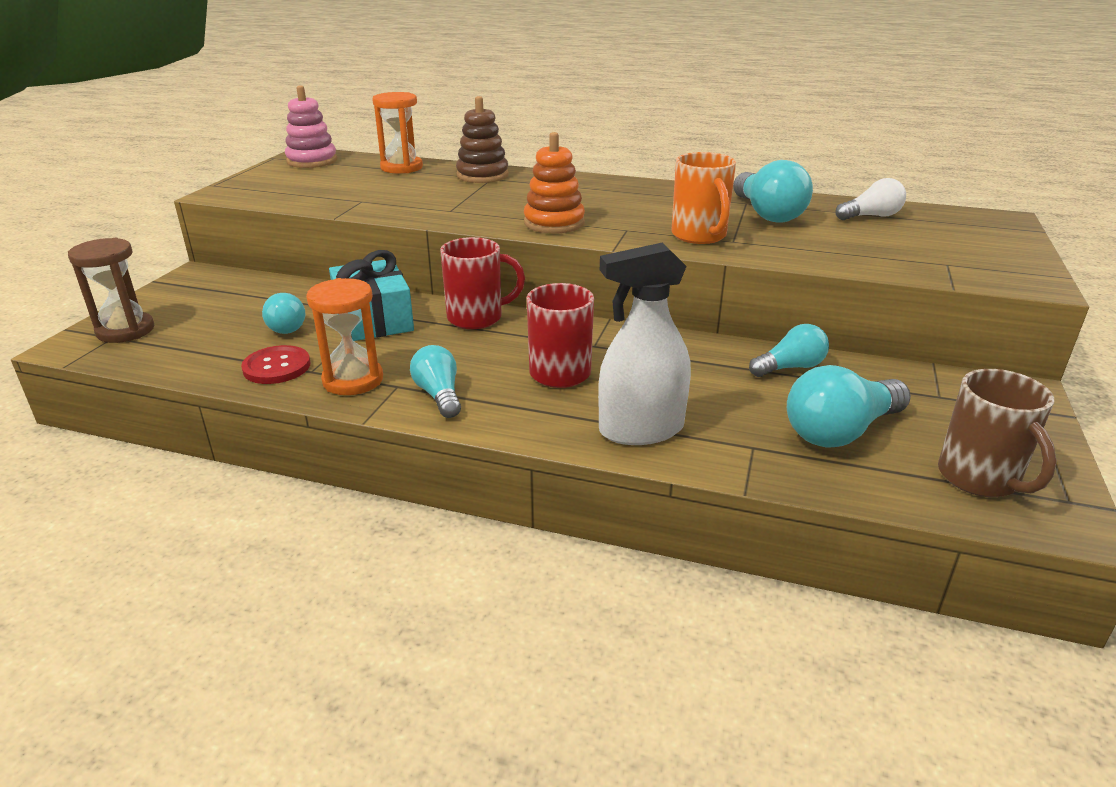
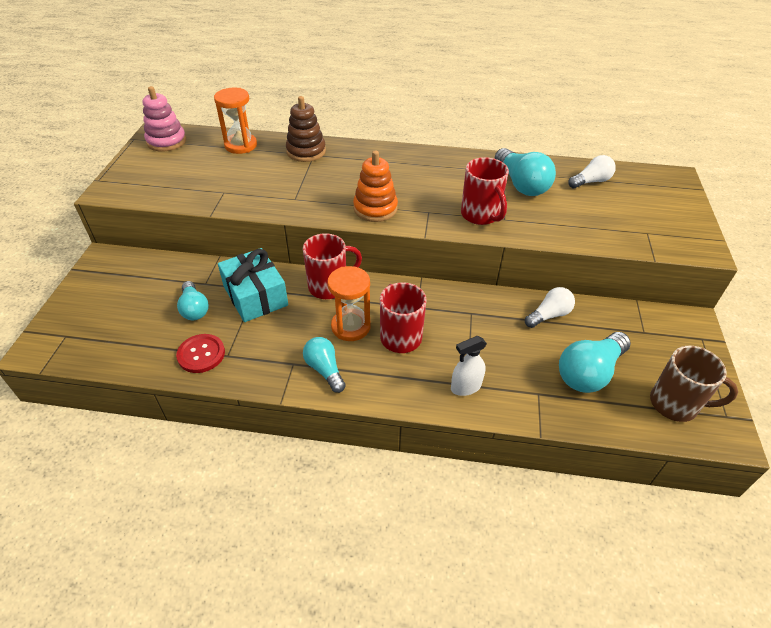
camera: 10 degrees left, 15 degrees up
(125, 330) = (73, 328): brown hourglass -> none
(353, 380) = (260, 361): orange hourglass -> orange hourglass (351, 326)
(640, 430) = (465, 387): white spray bottle -> white spray bottle, size x0.58
(699, 236) = (480, 215): orange mug -> red mug
(790, 367) = (549, 315): turquoise light bulb -> white light bulb
(980, 478) = (675, 404): brown mug -> brown mug turned 45 degrees counterclockwise

